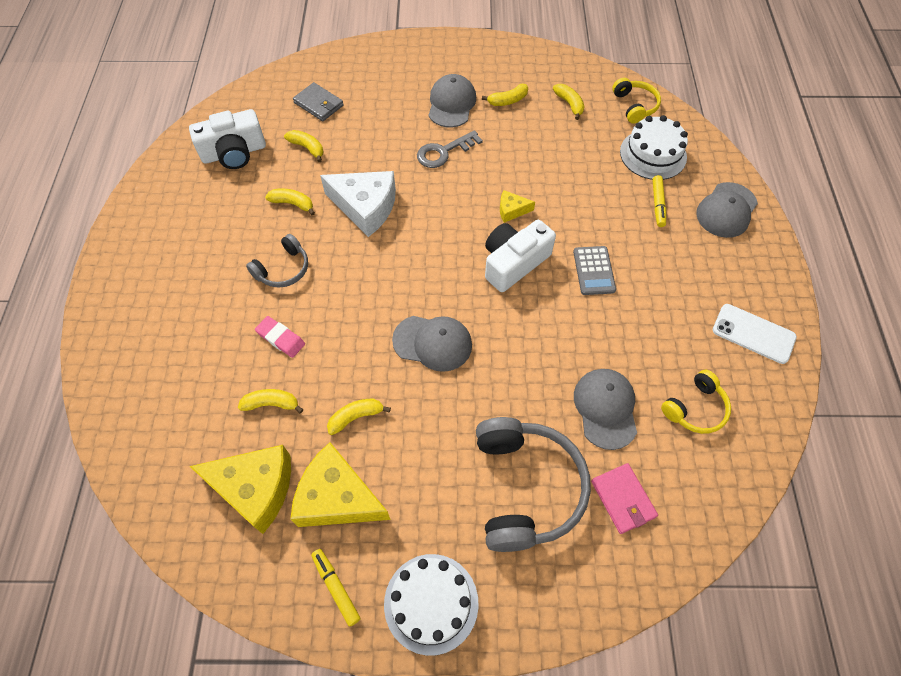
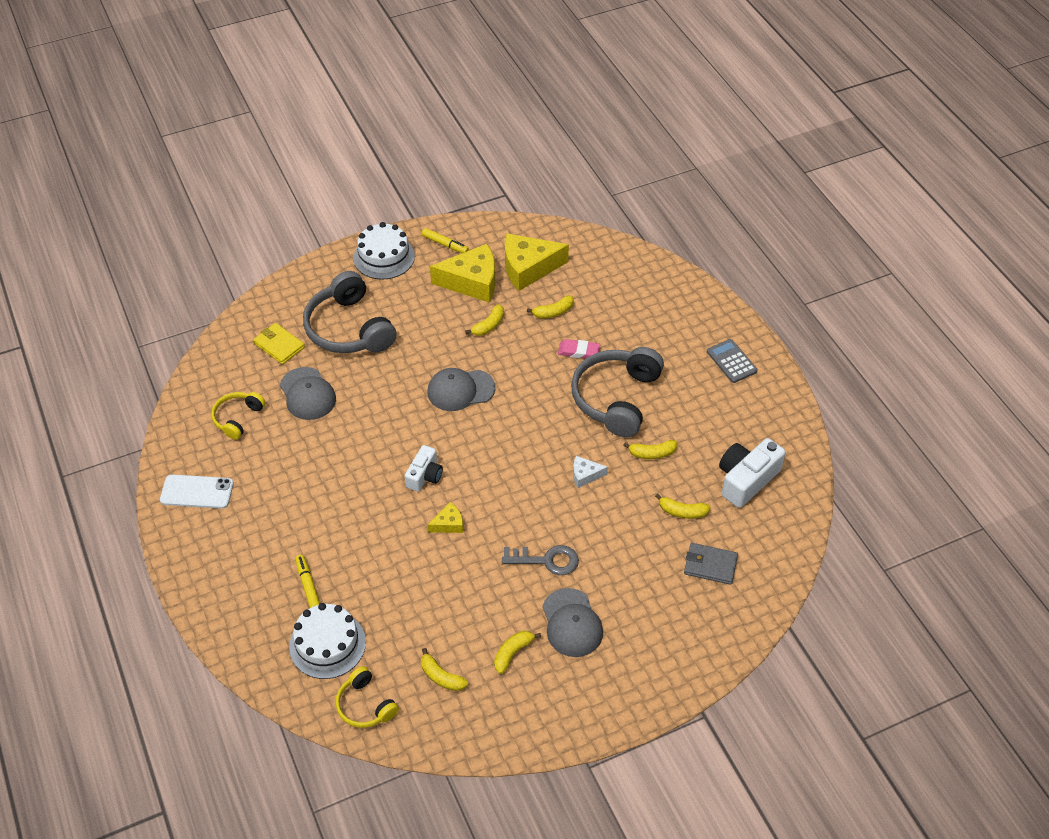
camera: 155 degrees right, 10 degrees down
(283, 269) = (616, 398): grey headphones -> grey headphones, size x1.88
(365, 207) = (585, 475): white cheese -> white cheese, size x0.48
(444, 152) = (546, 560): grey key -> grey key turned 60 degrees clockwise
(514, 263) = (424, 475): white camera -> white camera, size x0.62
(594, 271) = (350, 495): grey calculator -> grey calculator (731, 361)
(623, 499) = (279, 345): pink wallet -> yellow wallet
(726, 210) = (236, 605): grey cap -> none

